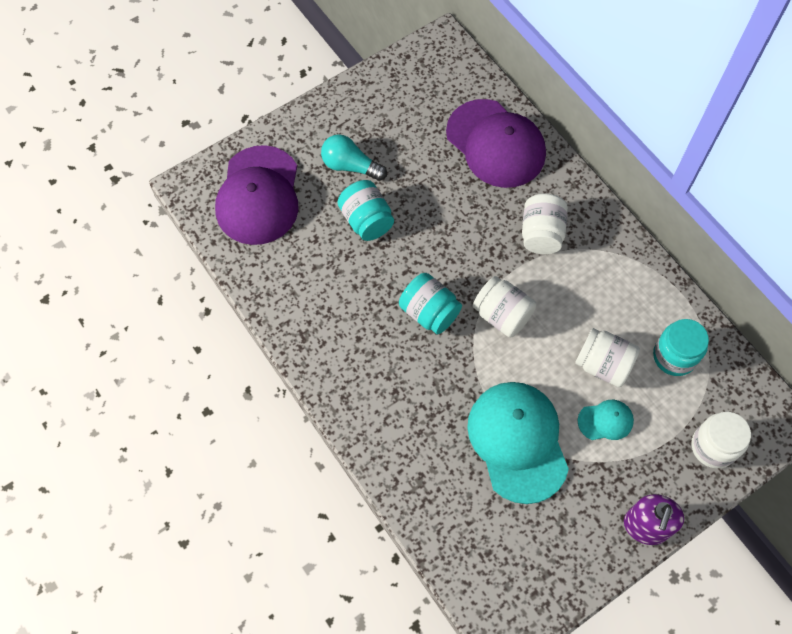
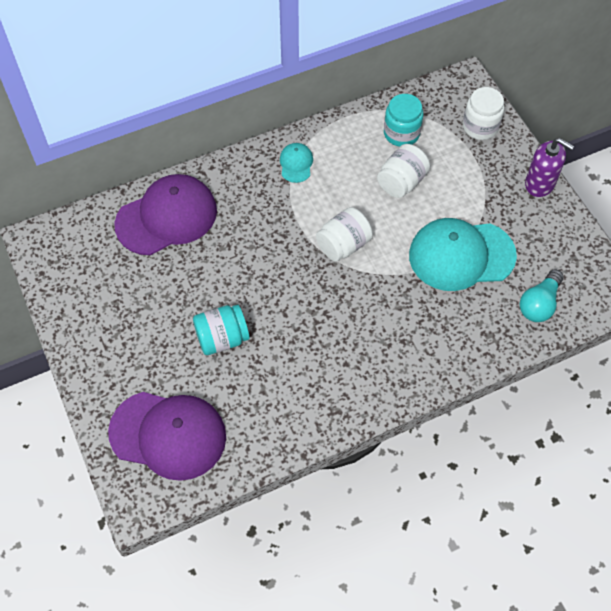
camera: 80 degrees left, 5 degrees down
(350, 166) = (156, 344): turquoise light bulb -> turquoise light bulb (539, 304)
(429, 312) = (330, 301): turquoise jar -> none
(541, 234) = (270, 200): white jar -> none
(605, 421) = (450, 191): turquoise cap -> turquoise cap (296, 164)

